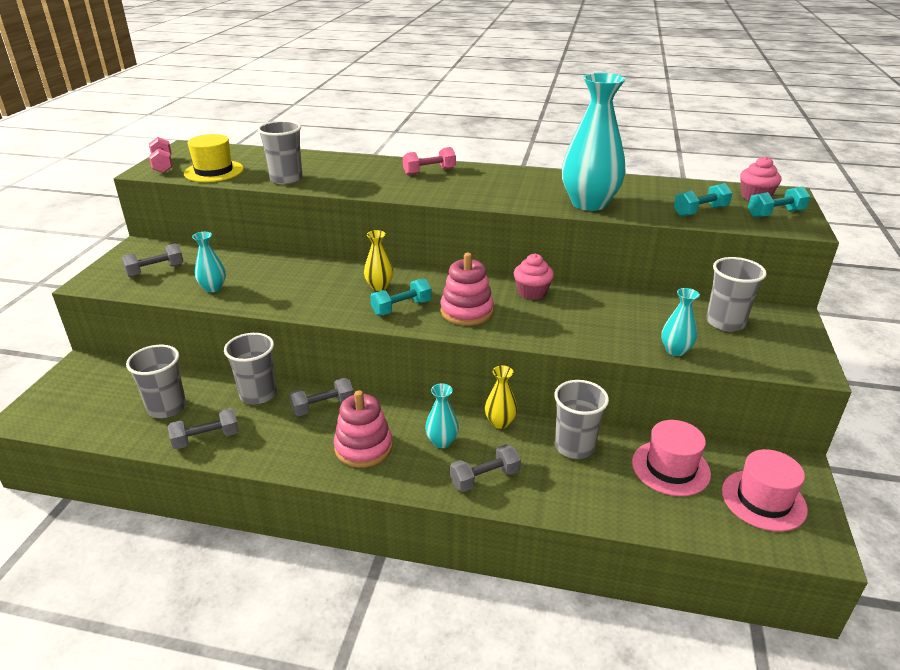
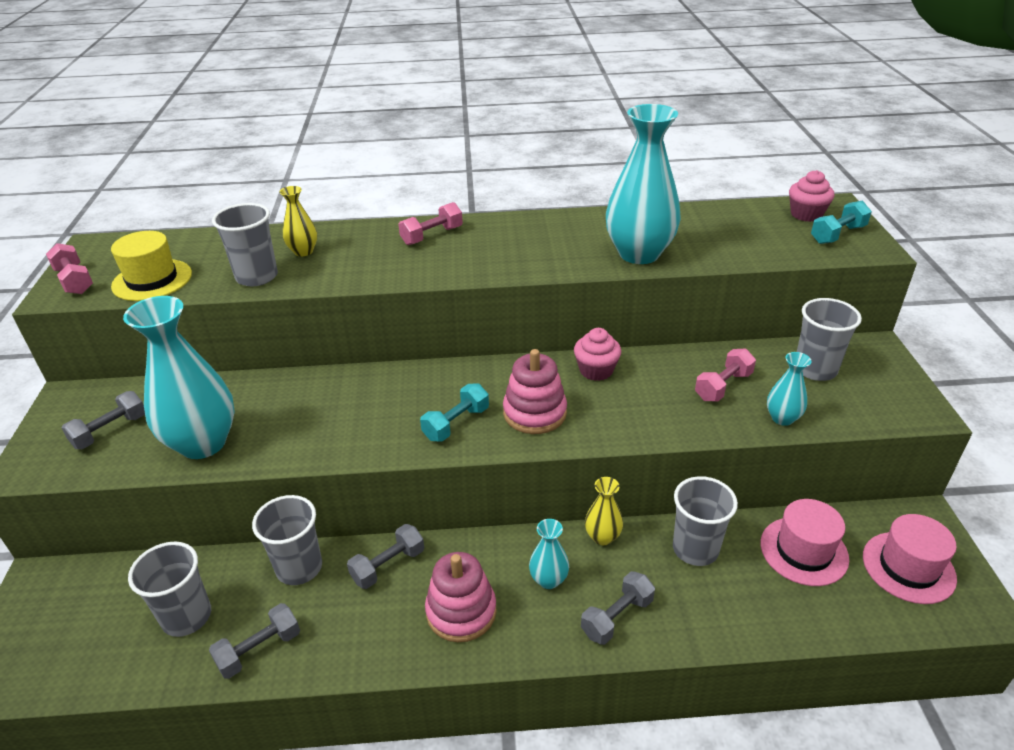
camera: 15 degrees left, 5 degrees up
(213, 288) = (203, 443): turquoise vase -> turquoise vase, size x2.11
(379, 286) = (415, 397): yellow vase -> yellow vase (303, 251)
(635, 320) = (723, 386): none -> pink dumbbell
(700, 211) = (761, 244): turquoise dumbbell -> none

